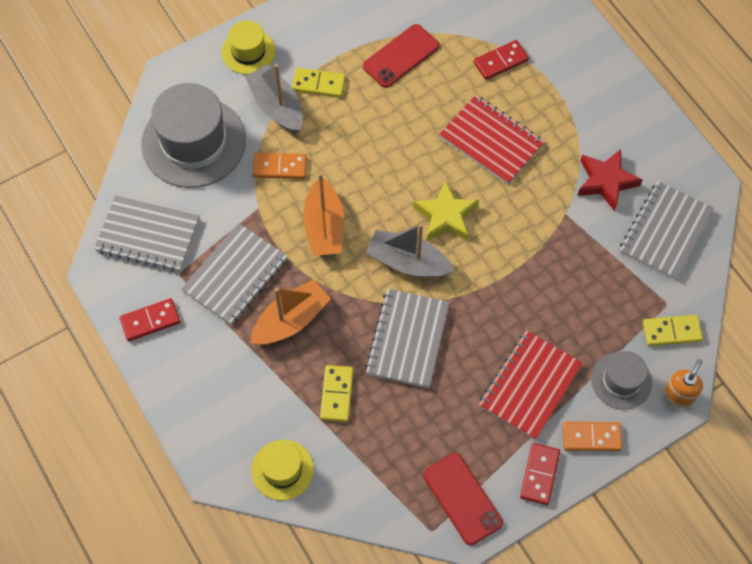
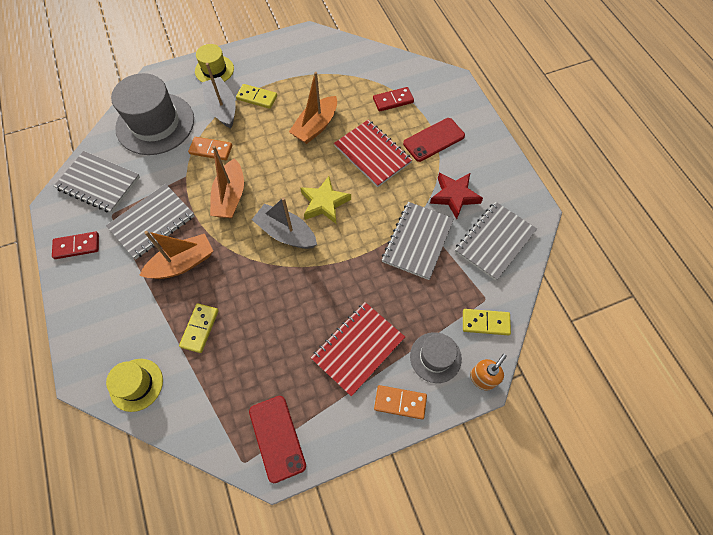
camera: 10 degrees right, 0 degrees up
(401, 56) = (321, 87): red phone -> red phone (433, 140)
(407, 339) = (269, 293): grey notebook -> grey notebook (417, 241)
(408, 114) = (315, 126): none -> orange boat
(539, 474) = (348, 428): red domino -> none

